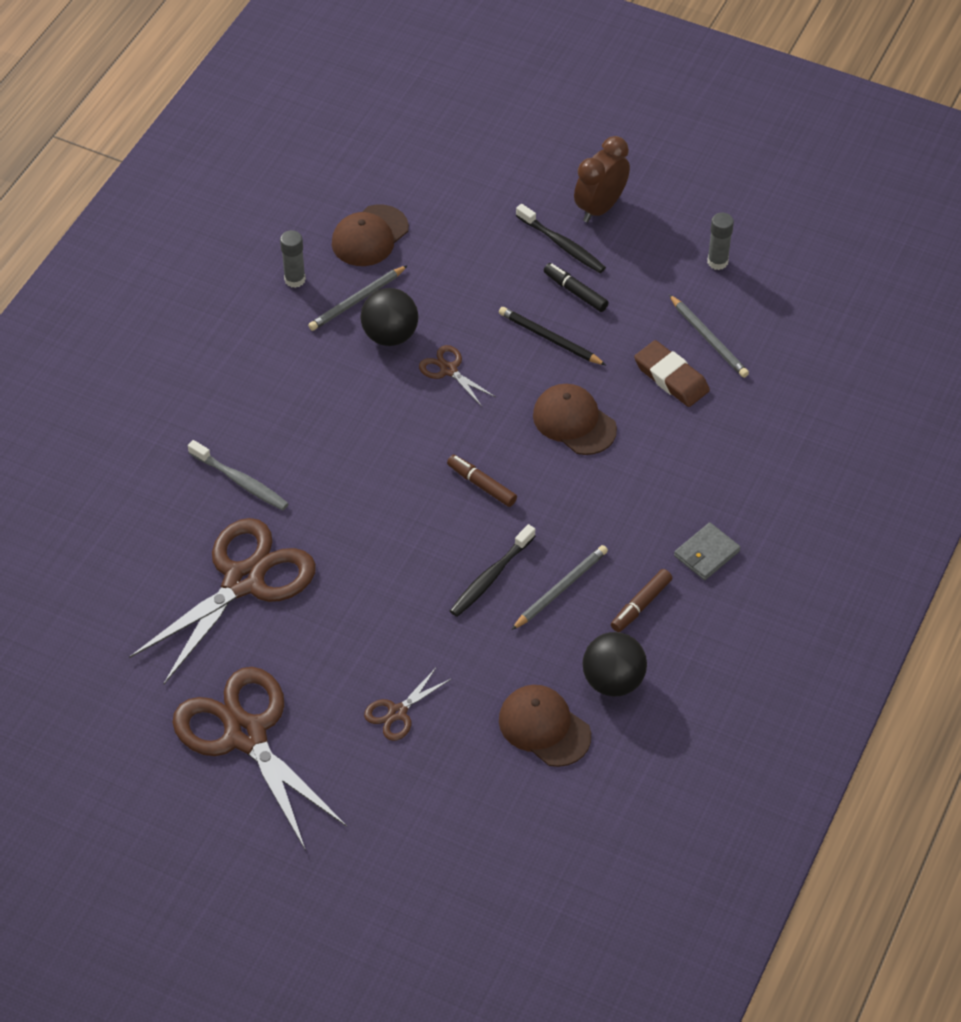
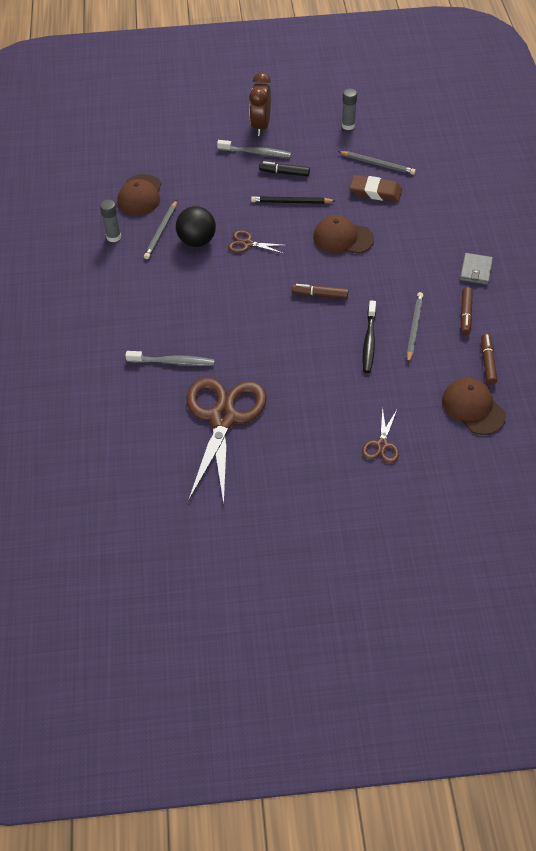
camera: 30 degrees left, 0 degrees up
(245, 735) = (301, 508): brown scissors -> none
(544, 727) = (473, 408): brown cap -> brown cap turned 45 degrees clockwise
(562, 245) = (256, 153): black toothbrush -> grey toothbrush
(613, 681) = (487, 362): black ball -> brown marker

